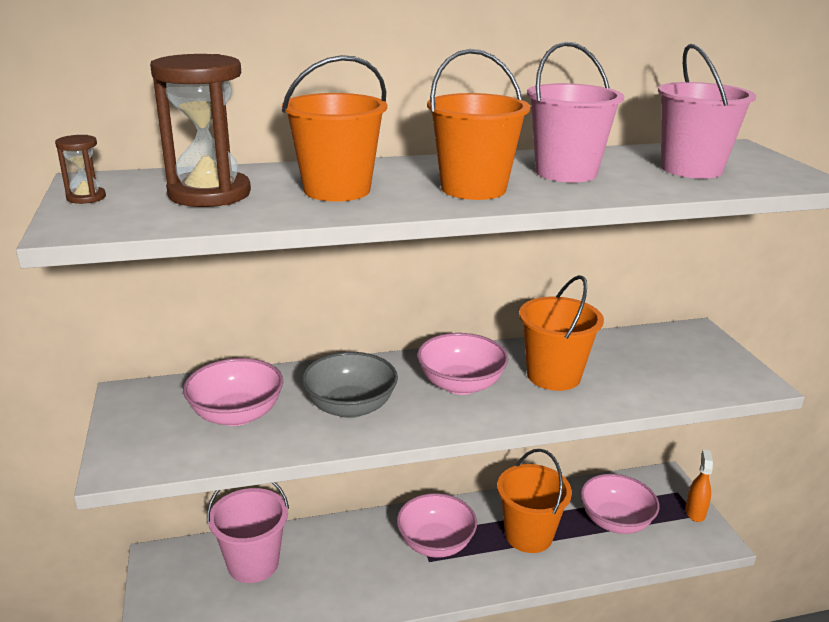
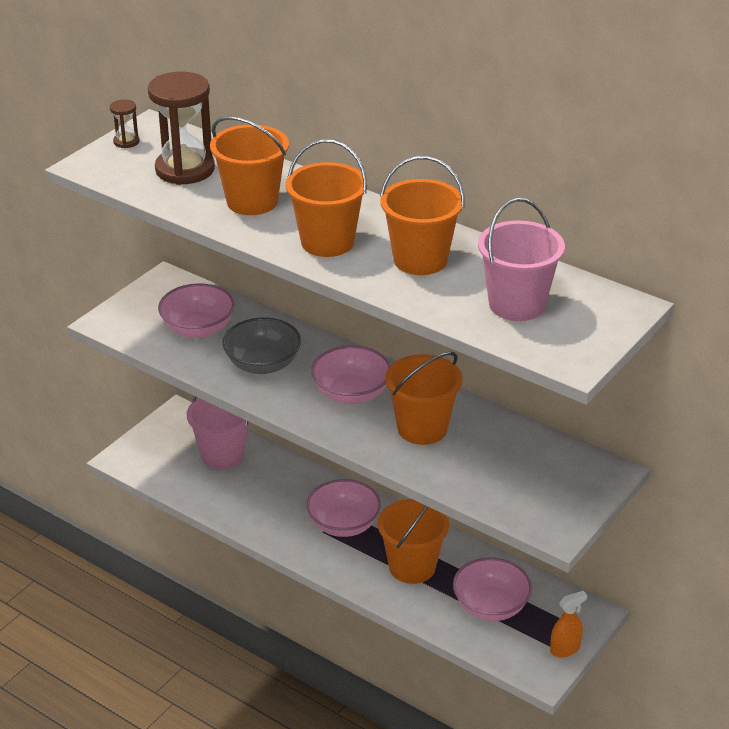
camera: 50 degrees right, 10 degrees up
(566, 172) = (420, 260): pink bucket -> orange bucket

